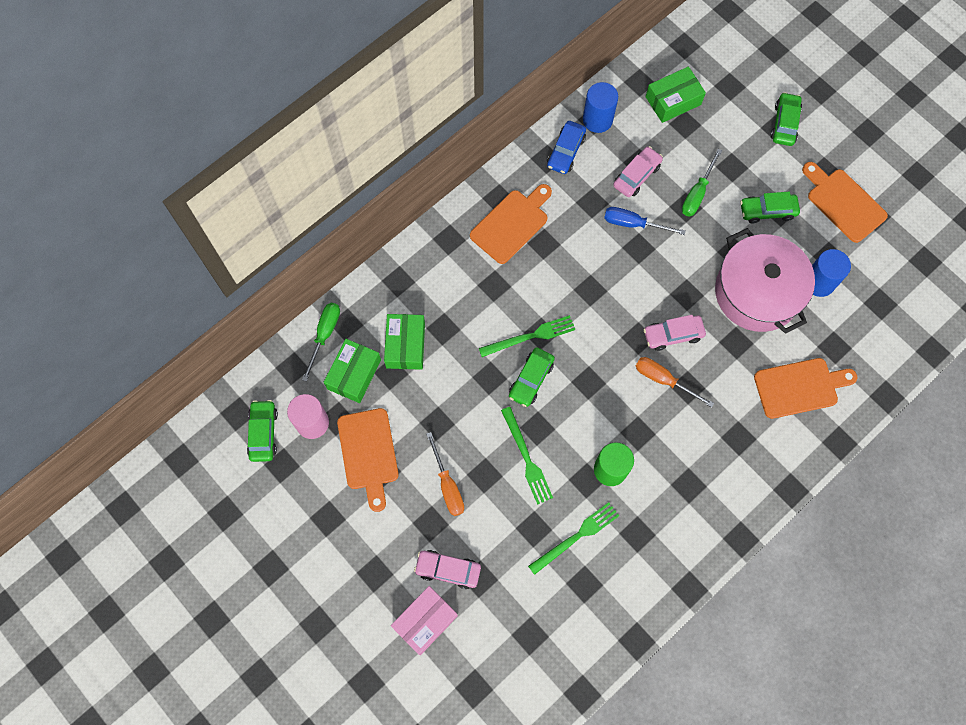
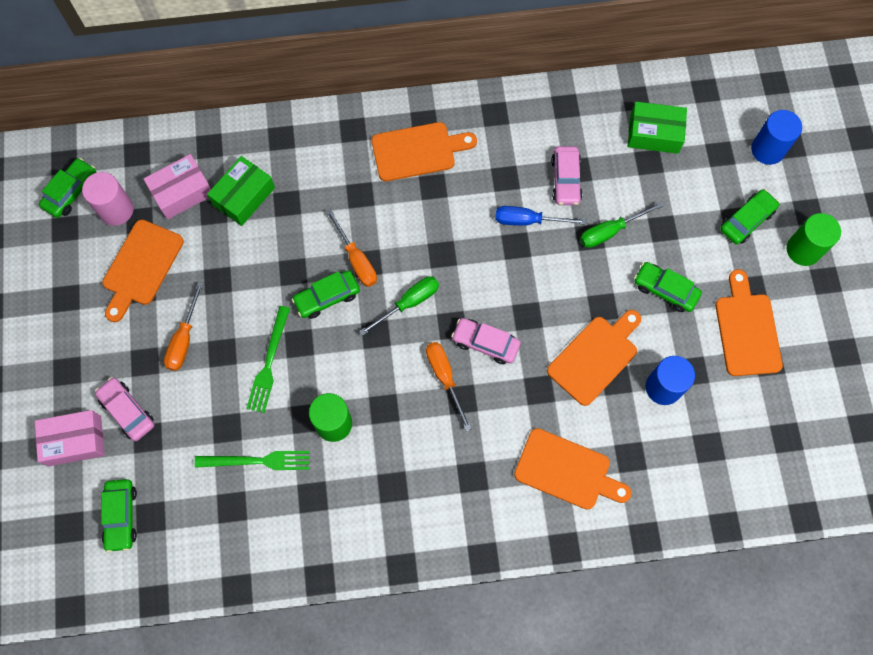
camera: 35 degrees right, 0 degrees up
(324, 335) = (184, 143): green screwdriver -> green screwdriver (408, 303)
(354, 374) = (182, 192): green box -> pink box
(507, 651) = (121, 516): none -> green car
(530, 336) = (356, 259): green fork -> orange screwdriver
(566, 151) = (517, 118): blue car -> none
(597, 120) = (569, 107): blue cylinder -> blue cylinder (767, 149)
(633, 224) = (528, 220): blue screwdriver -> blue screwdriver turned 45 degrees counterclockwise
(636, 175) = (565, 180): pink car -> pink car turned 105 degrees clockwise
(757, 292) = (595, 357): pink pot -> orange cutting board
(838, 120) = (803, 250): none -> green cylinder

